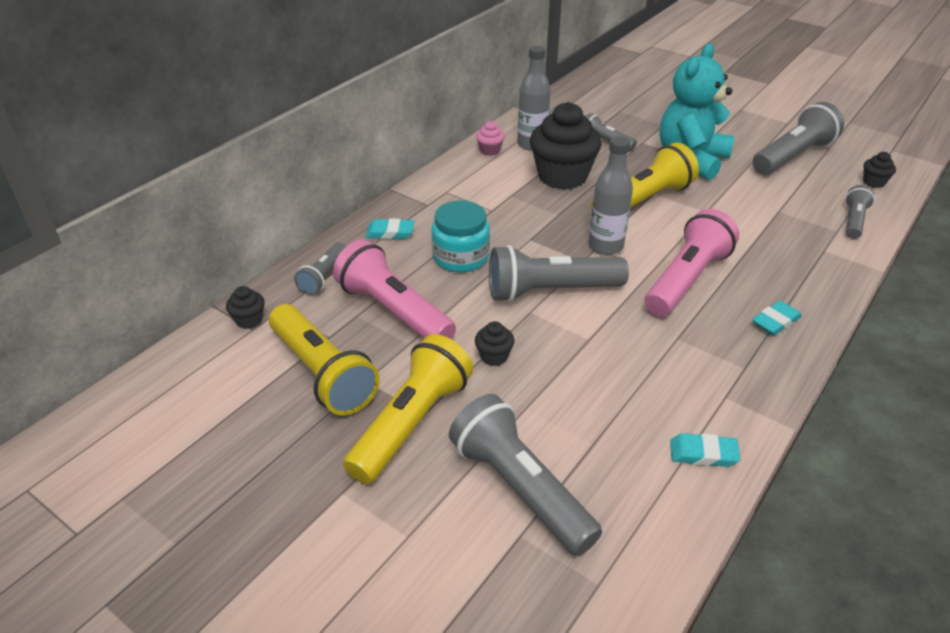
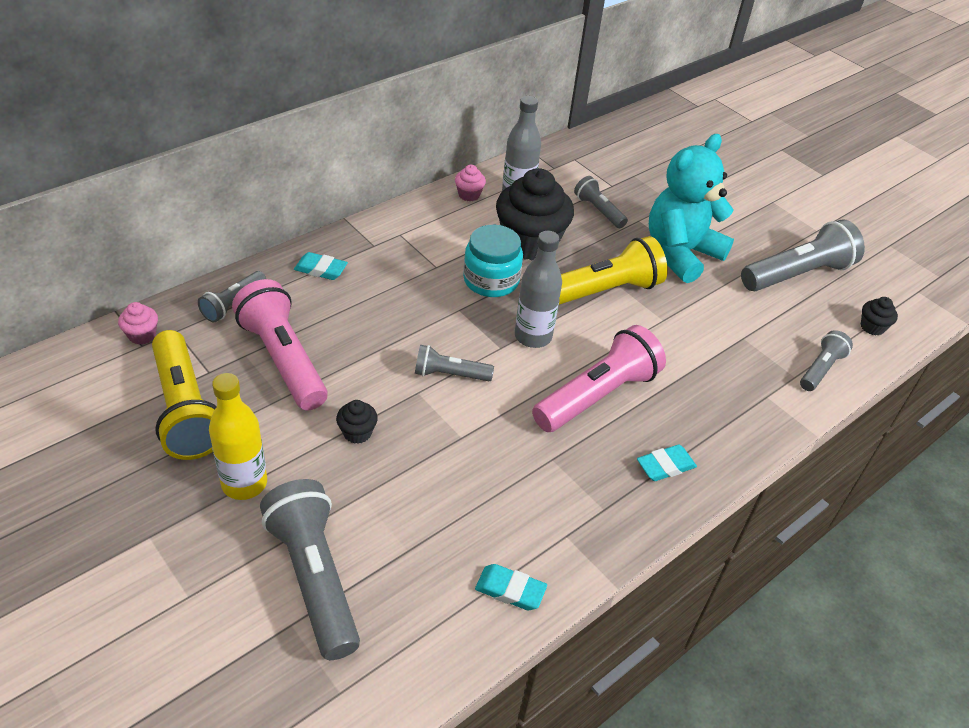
camera: 10 degrees right, 5 degrees up
(249, 320) = (142, 335): black cupcake -> pink cupcake
(411, 423) = (244, 483): yellow flashlight -> yellow bottle
(461, 257) = (378, 314): turquoise jar -> turquoise jar (491, 280)
(551, 291) = (450, 374): grey flashlight -> grey flashlight, size x0.54

